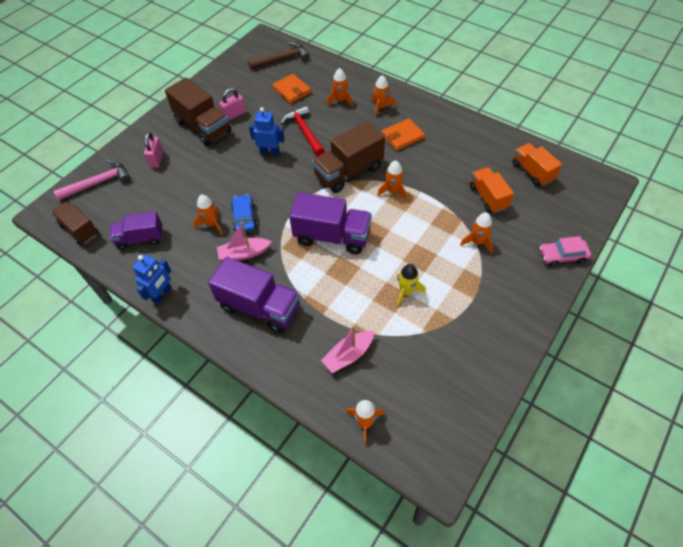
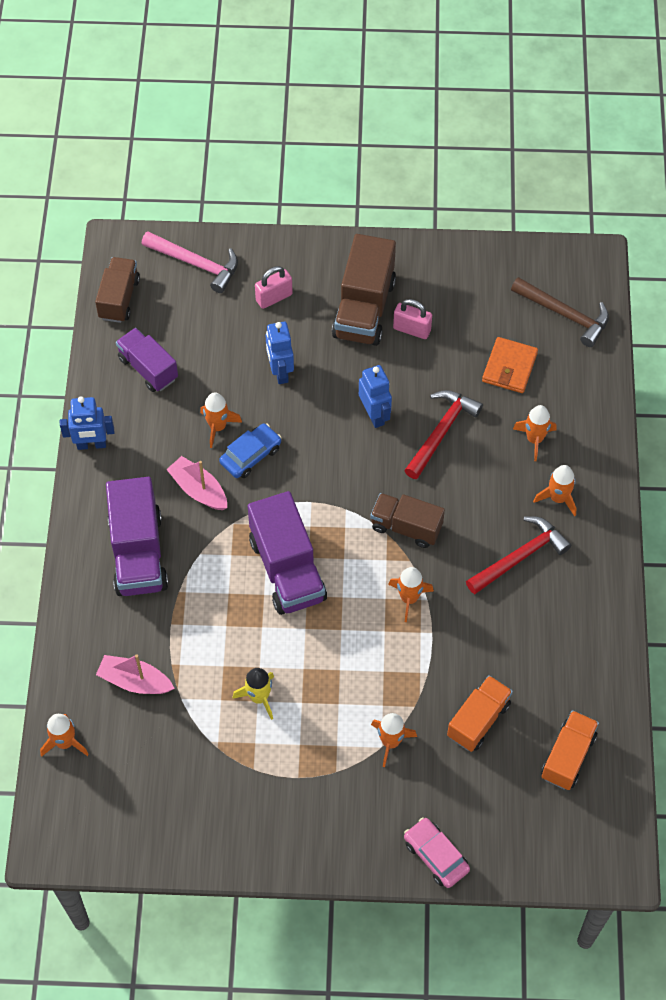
camera: 55 degrees right, 5 degrees up
(205, 179) = (280, 372): none -> blue robot
(348, 172) = (406, 527): brown truck -> brown truck, size x0.65
(402, 136) = (520, 557): orange wallet -> red hammer

